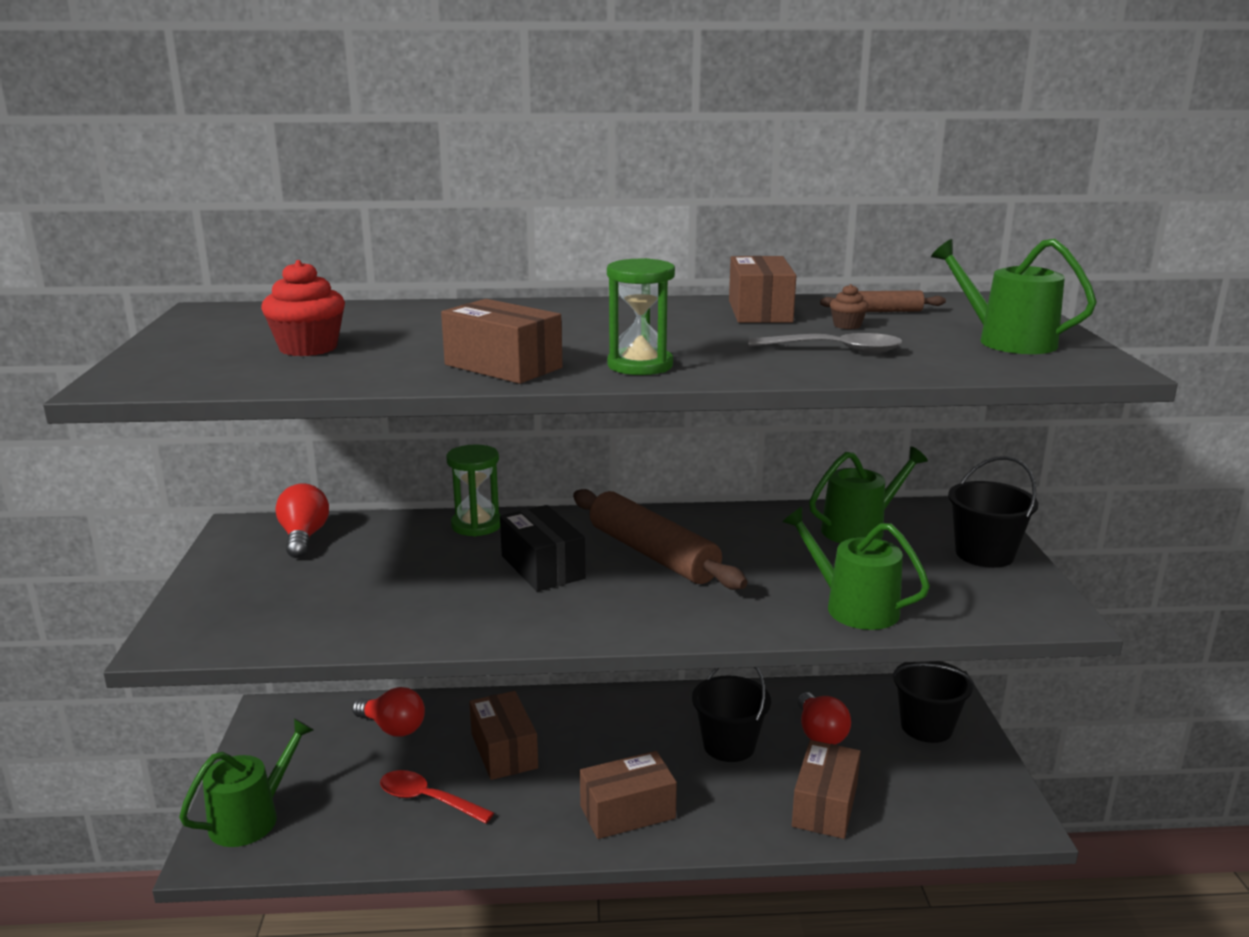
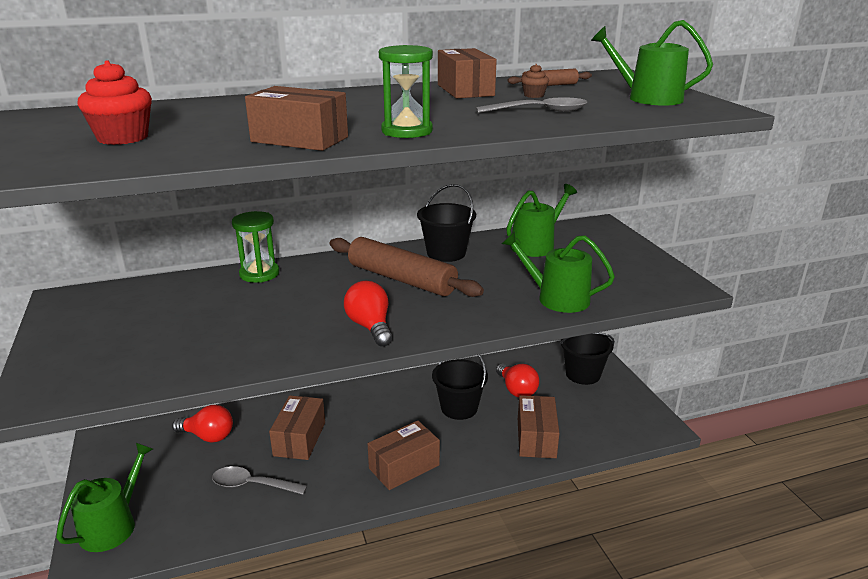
camera: 15 degrees left, 5 degrees up
(304, 537) = (120, 299): red light bulb -> red light bulb (370, 327)
(427, 799) = (252, 485): red spoon -> grey spoon
(504, 751) = (299, 439): brown box -> brown box turned 45 degrees clockwise
(543, 567) = (324, 298): black box -> none
(984, 554) = (623, 252): black bucket -> black bucket (446, 253)

